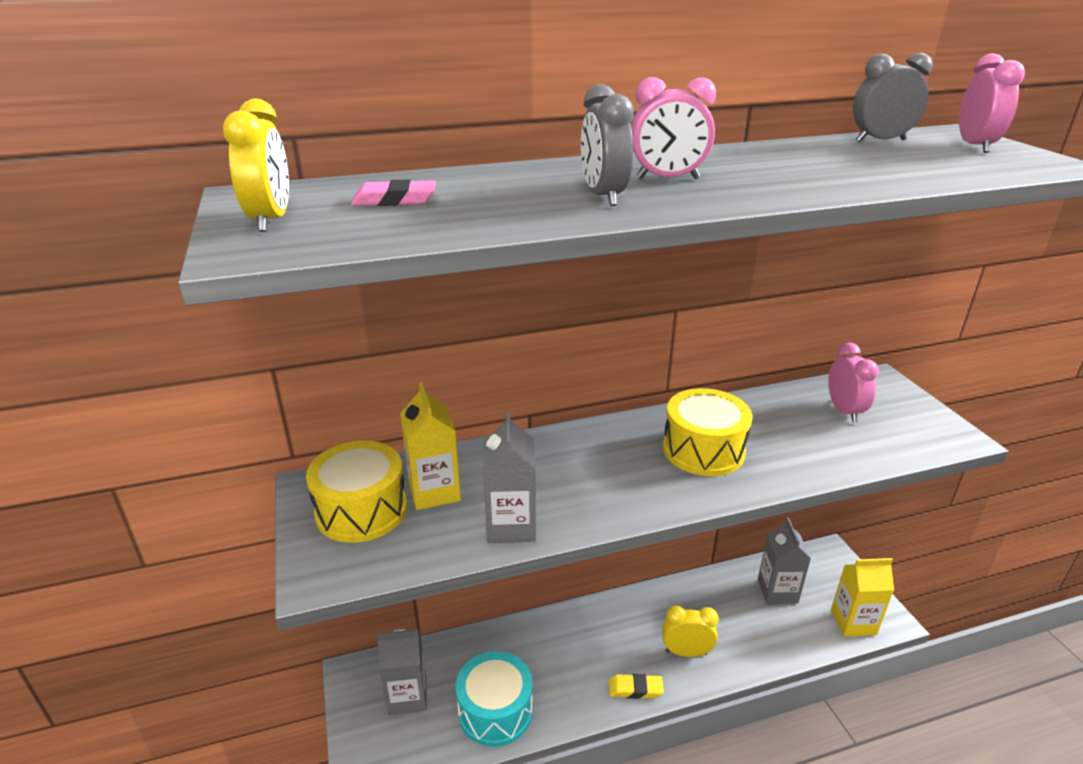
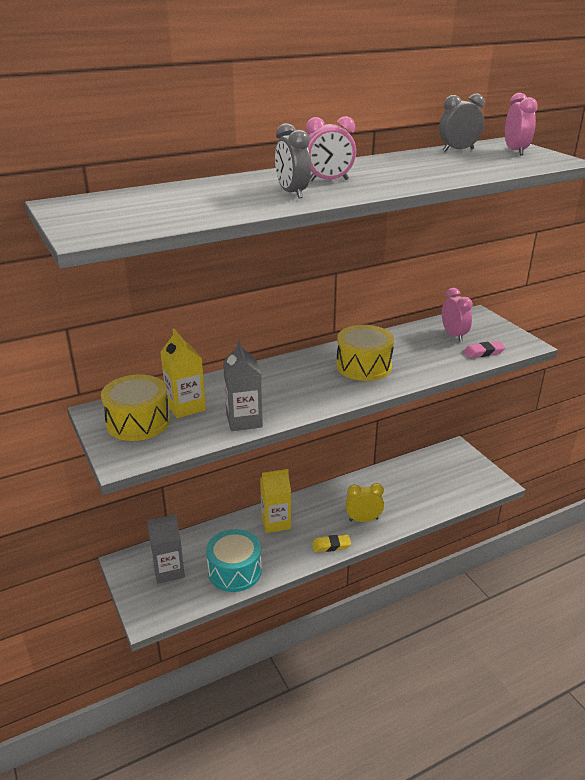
camera: 10 degrees left, 0 degrees up
(271, 220) = (88, 218): yellow clock -> none
(394, 200) = (160, 202): pink eraser -> pink eraser (483, 352)
(777, 591) = (422, 475): grey carton -> none
(853, 622) = (475, 488): yellow carton -> yellow carton (276, 522)

